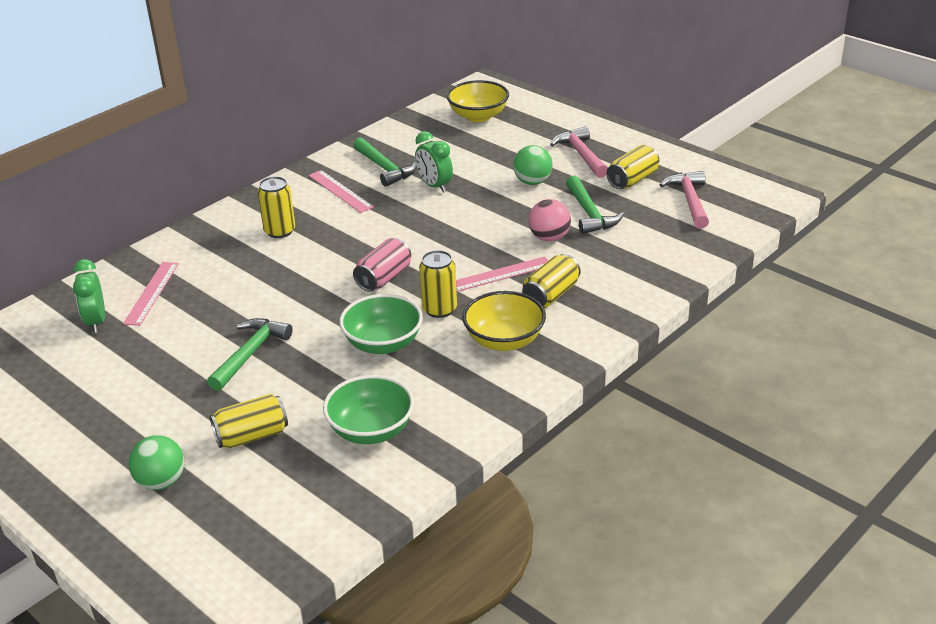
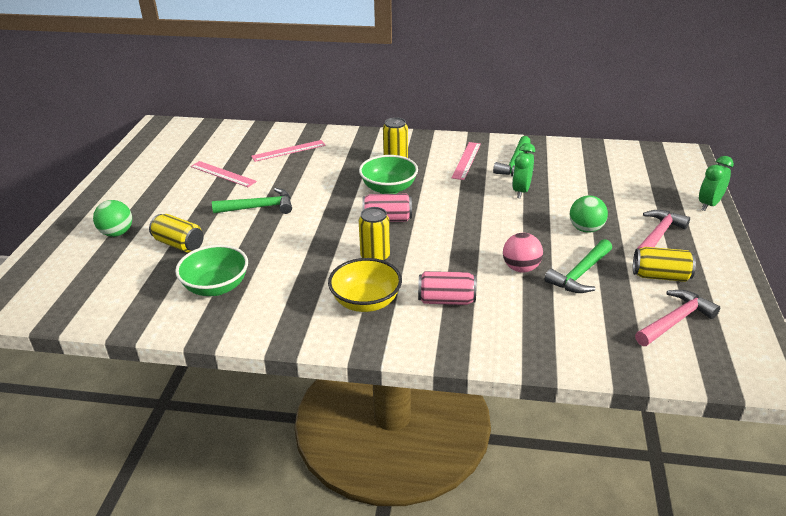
camera: 55 degrees right, 0 degrees up
(96, 322) = (246, 148): green clock -> green clock (709, 204)
(383, 344) = (313, 251): green bowl -> green bowl (389, 189)
(478, 116) = (637, 169): yellow bowl -> none
(500, 274) = (446, 265): pink ruler -> pink ruler (223, 174)
(551, 295) = (446, 300): yellow can -> pink can

